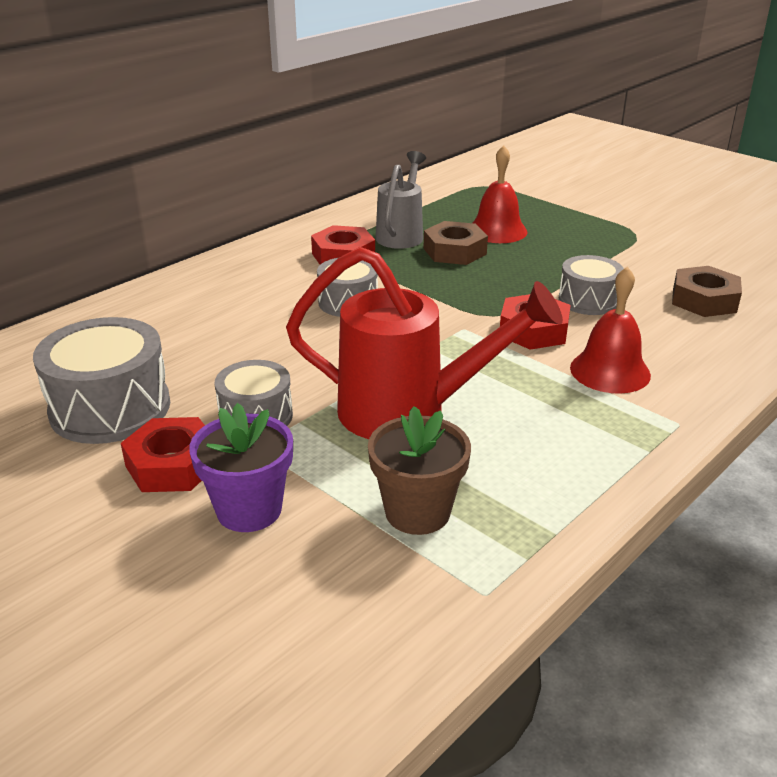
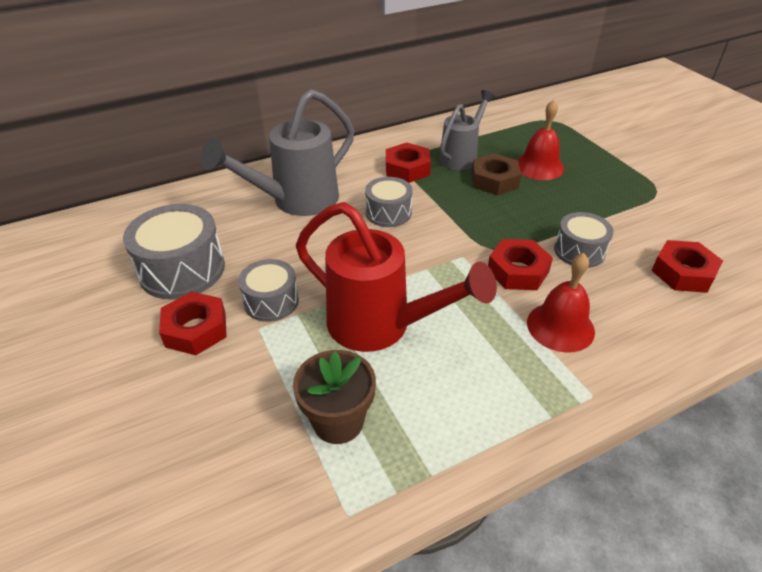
camera: 20 degrees right, 10 degrees up
(220, 311) = (295, 201): none -> grey watering can
(249, 510) = (224, 383): purple flower pot -> none
(704, 300) = (683, 273): brown nut -> red nut

